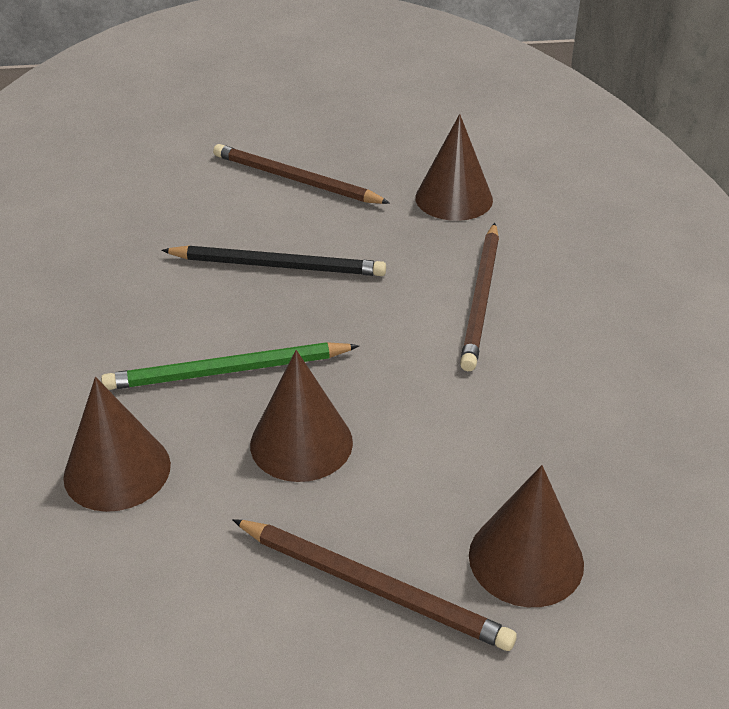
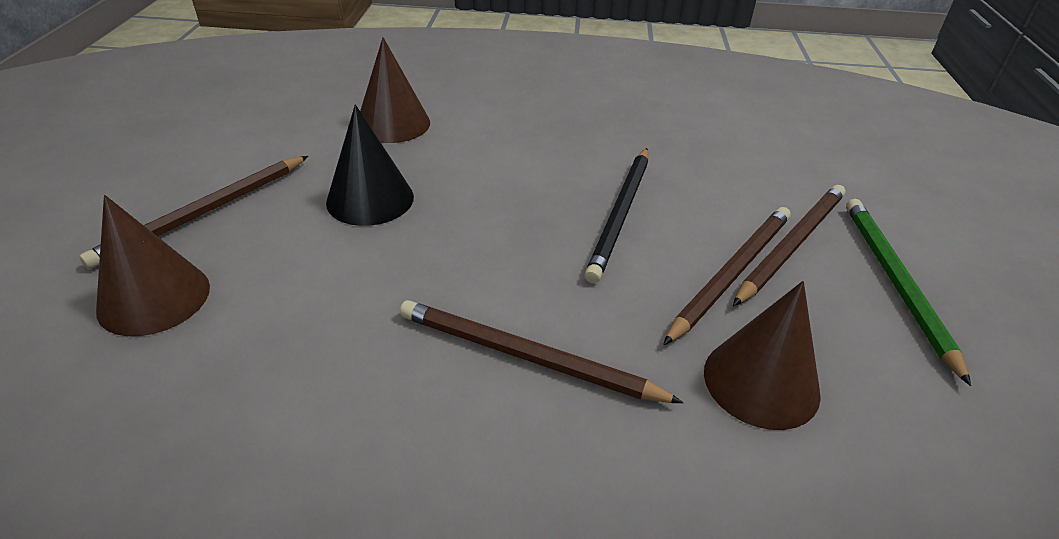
camera: 100 degrees right, 0 degrees up
(227, 371) = (474, 173): green pencil -> green pencil (895, 282)
(301, 443) = (370, 199): brown cone -> black cone
(343, 208) = (731, 273): none -> brown pencil

